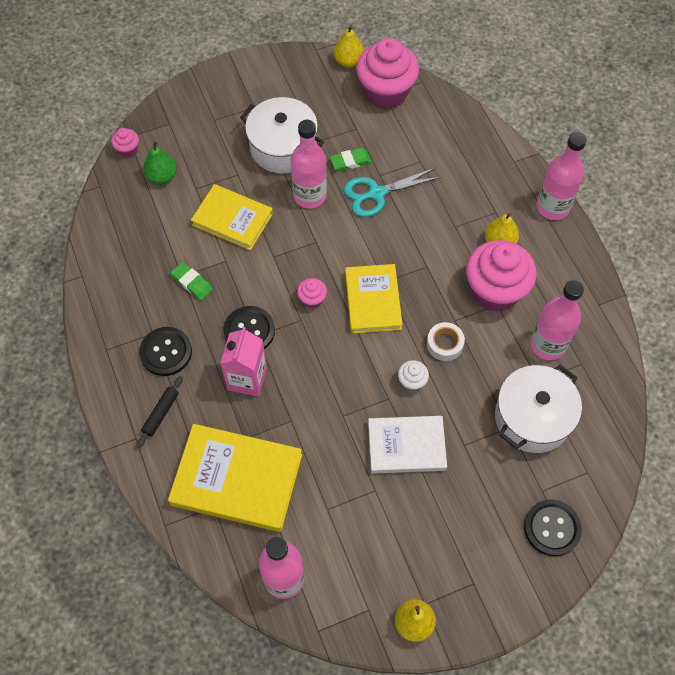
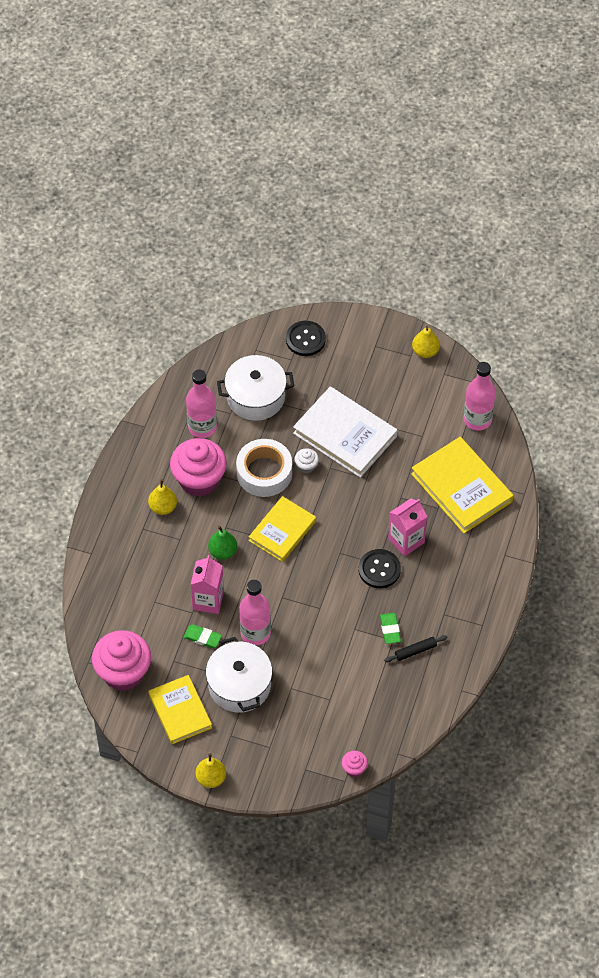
camera: 140 degrees left, 5 degrees down
(161, 413) = (477, 558): black rolling pin -> black rolling pin (415, 651)
(162, 176) = (346, 727): green pear -> green pear (223, 551)
(166, 352) = (444, 595): black button -> none
(232, 219) = (324, 655): yellow book -> yellow book (180, 711)
(312, 299) = (320, 560): pink cupcake -> none
(348, 61) = (123, 721): yellow pear -> yellow pear (211, 778)
(377, 193) = (208, 600): turquoise scissors -> pink carton
(406, 446) = (345, 435): white book -> white book, size x1.50
(444, 344) = (264, 472): white tape -> white tape, size x1.90
(552, 207) = (102, 504): pink bottle -> none

